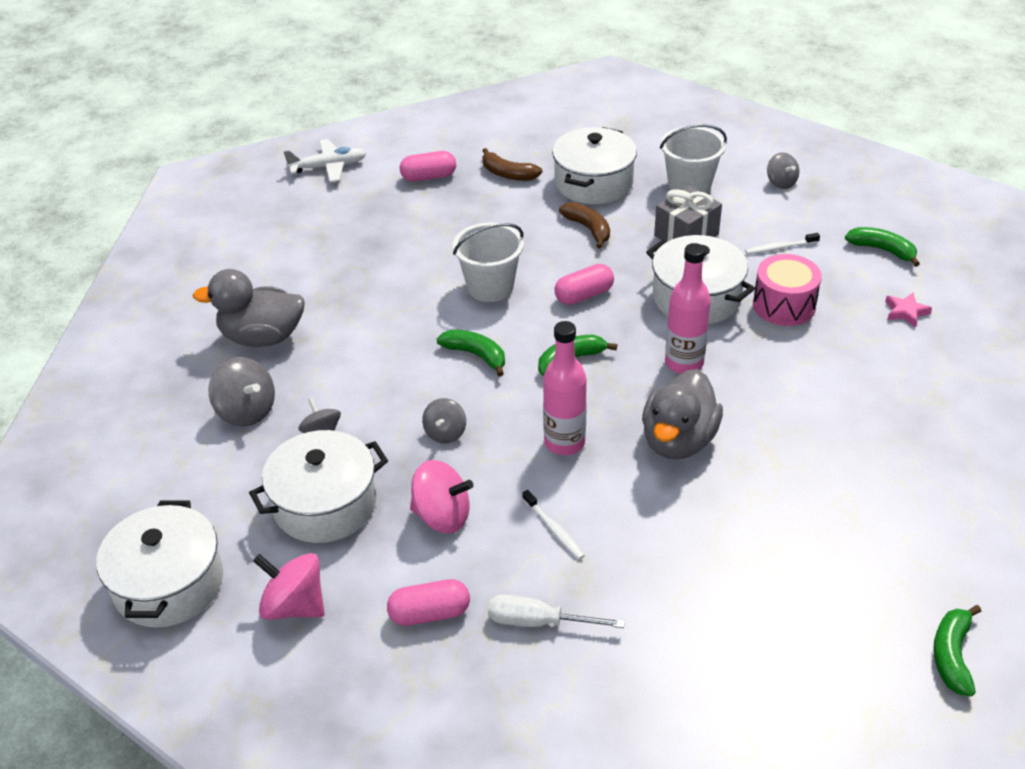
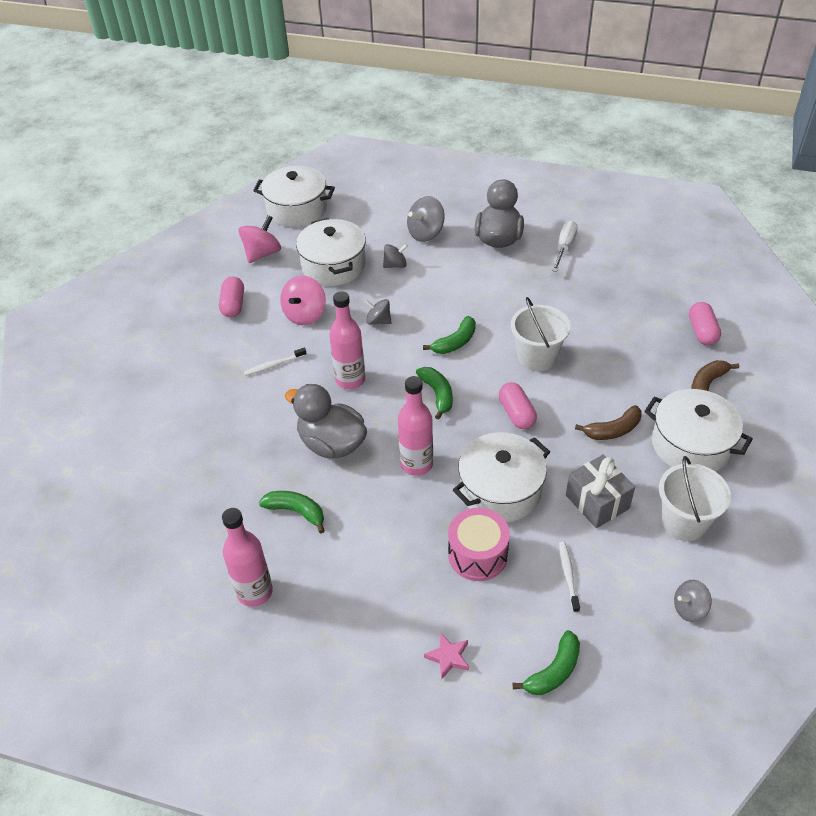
camera: 100 degrees right, 5 degrees up
(328, 167) = (717, 272): white plane -> none
(538, 622) = (206, 349): white screwdriver -> white screwdriver (564, 247)
(913, 465) = (255, 592): none -> pink bottle
(952, 655) = (83, 554): green banana -> green banana (296, 512)

